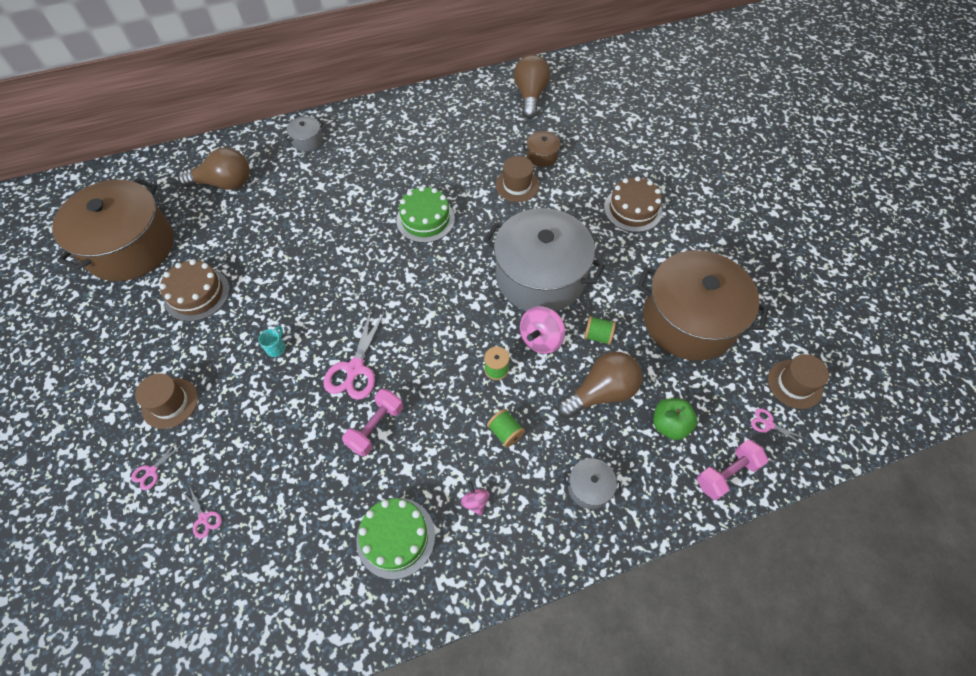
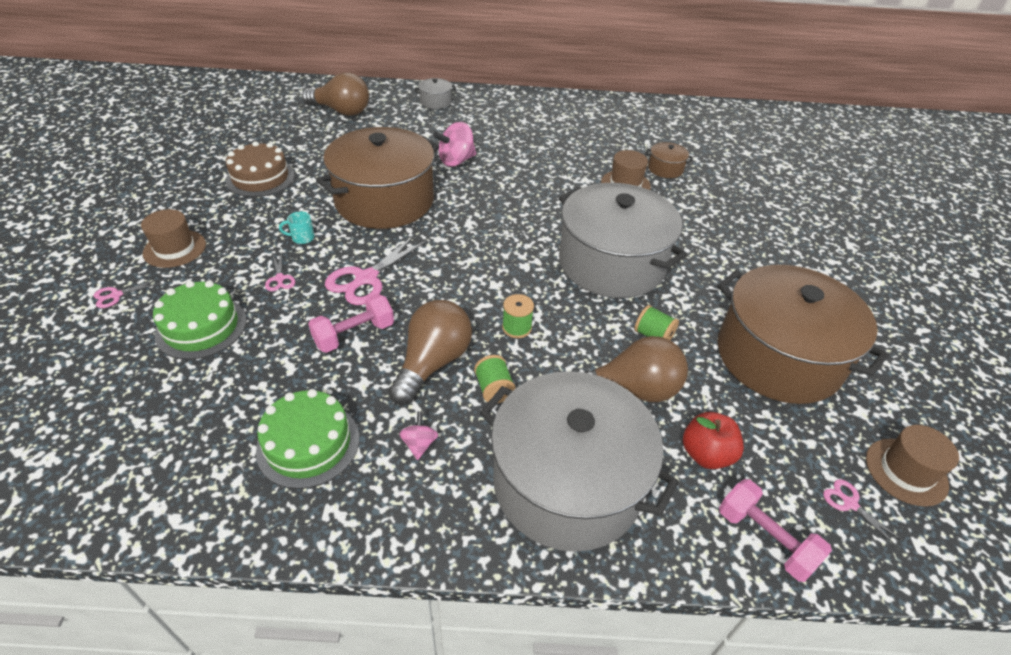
camera: 20 degrees right, 15 degrees down
(130, 247) = (230, 131): brown pot -> brown pot (384, 201)
(203, 518) = (131, 351): pink scissors -> pink scissors (279, 279)
(276, 347) = (302, 238): turquoise mug -> turquoise mug turned 135 degrees counterclockwise
(425, 219) = (513, 184): green cake -> green cake (201, 327)
(530, 96) = (676, 123): brown light bulb -> brown light bulb (432, 363)
(540, 339) = (583, 317): pink spinning top -> pink spinning top (456, 161)
(589, 487) = (567, 482): grey pot -> grey pot, size x2.50
(633, 209) = (750, 237): brown cake -> none
(669, 425) = (706, 454): green apple -> red apple
(726, 474) = (765, 539): pink dumbbell -> pink dumbbell turned 60 degrees clockwise

